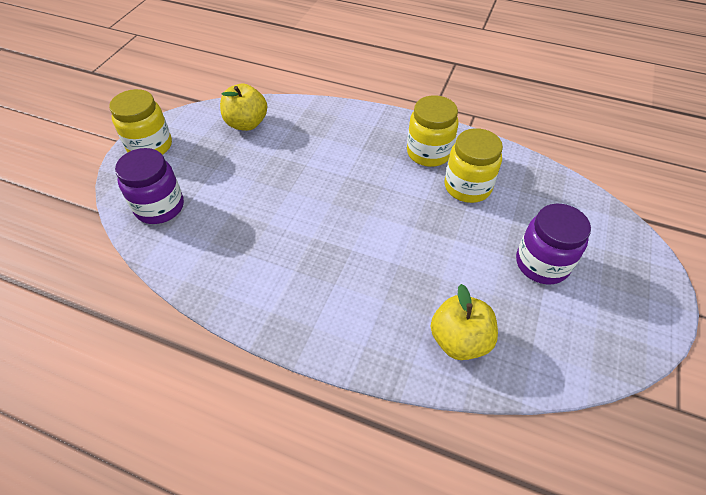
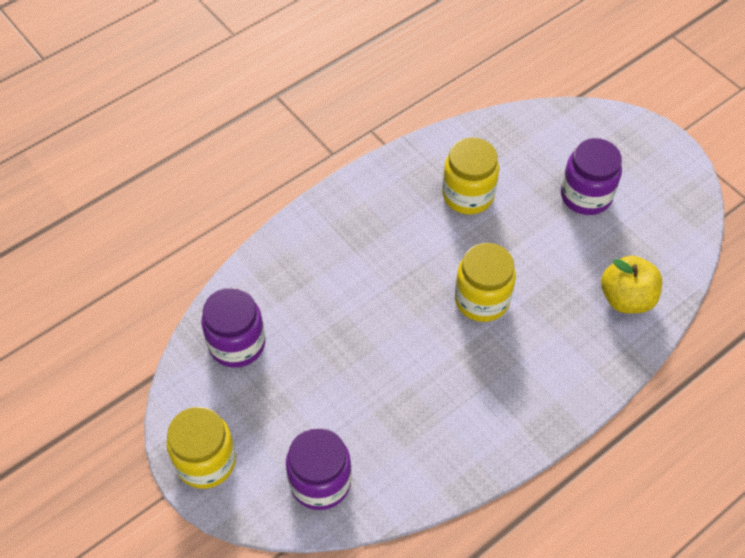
camera: 60 degrees left, 5 degrees up
(246, 123) = (237, 344): yellow apple -> purple jar
(428, 153) = (402, 199): yellow jar -> yellow jar (482, 299)

